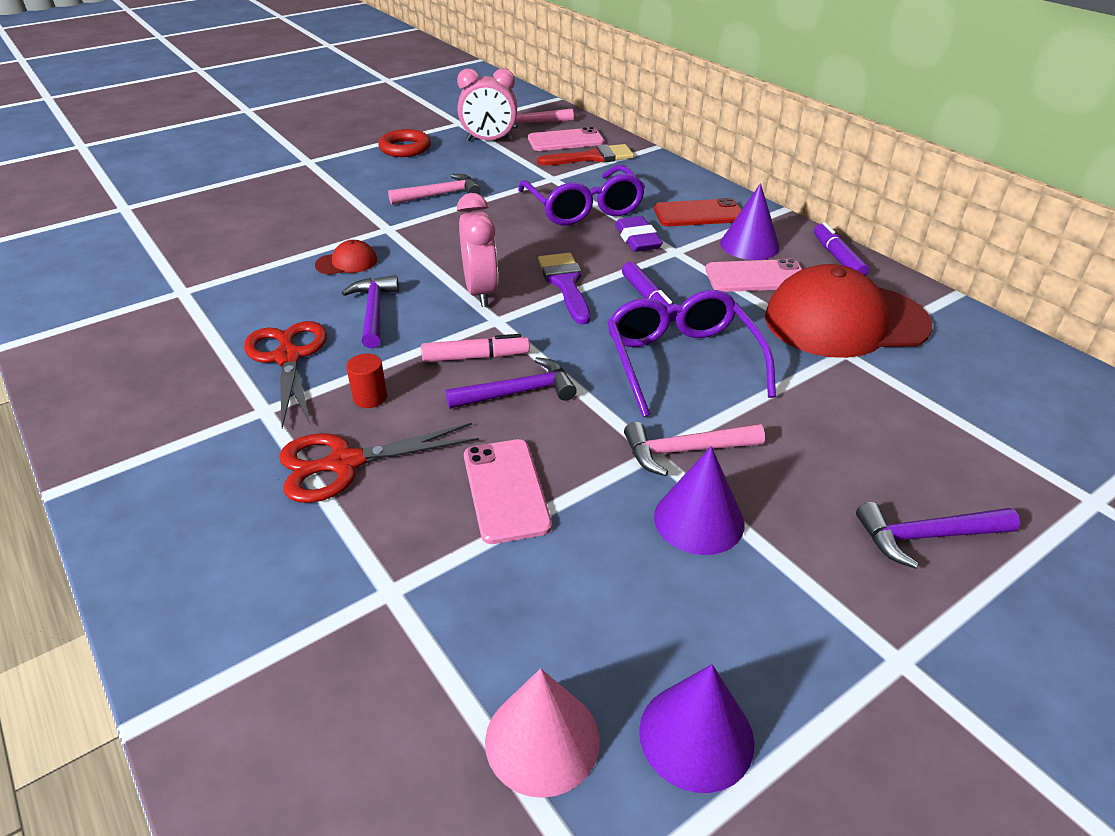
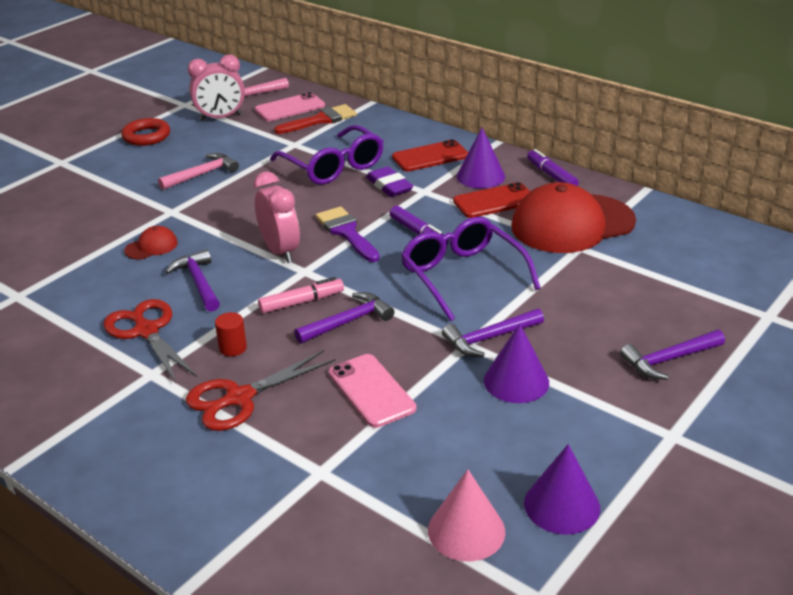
camera: 15 degrees left, 5 degrees down
(685, 451) = (489, 338): pink hammer -> purple hammer
(756, 277) = (494, 201): pink phone -> red phone

